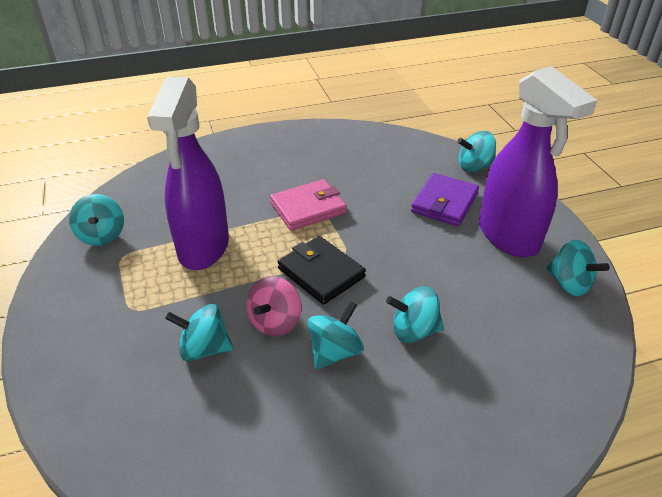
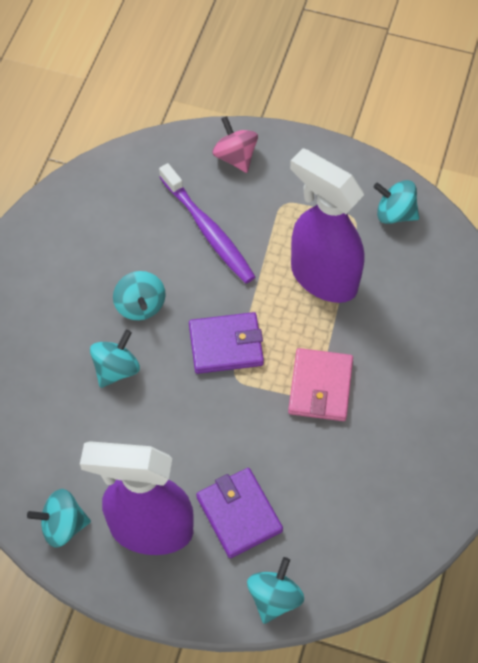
camera: 125 degrees right, 20 degrees up
(204, 348) = (208, 230): turquoise spinning top -> purple toothbrush
(275, 322) = (198, 285): pink spinning top -> pink spinning top (235, 157)
(321, 273) = (226, 345): black wallet -> purple wallet

